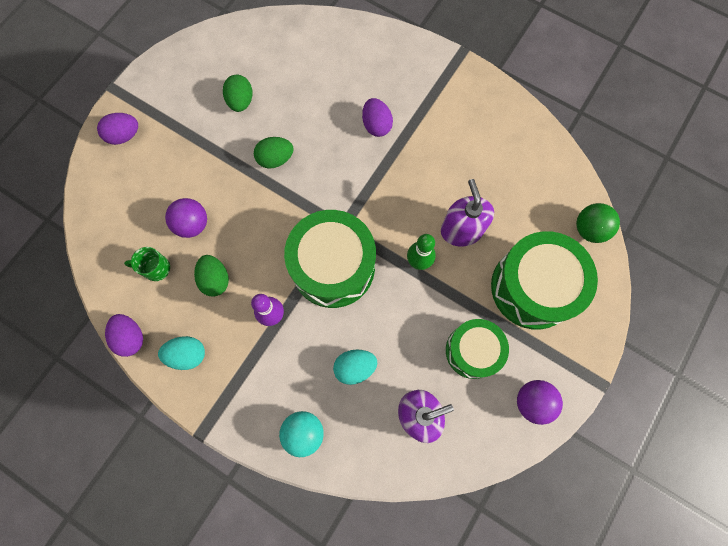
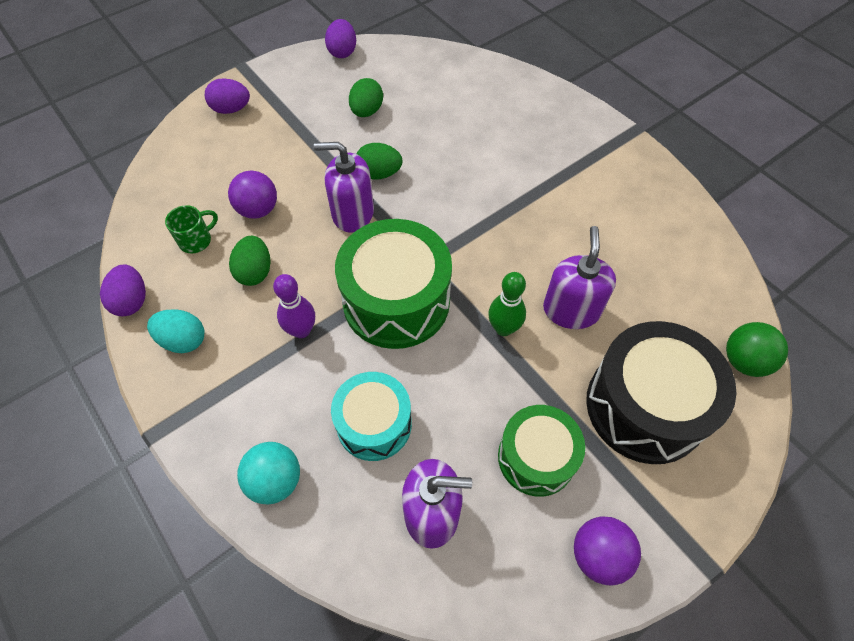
camera: 20 degrees right, 15 degrees down
(156, 268) = (196, 240): green mug -> green mug turned 120 degrees clockwise
(269, 202) = (352, 213): none -> purple soap dispenser
(355, 367) = (374, 424): turquoise egg -> turquoise drum
(376, 125) = (508, 173): purple egg -> purple egg (342, 52)
(533, 287) = (645, 406): green drum -> black drum

